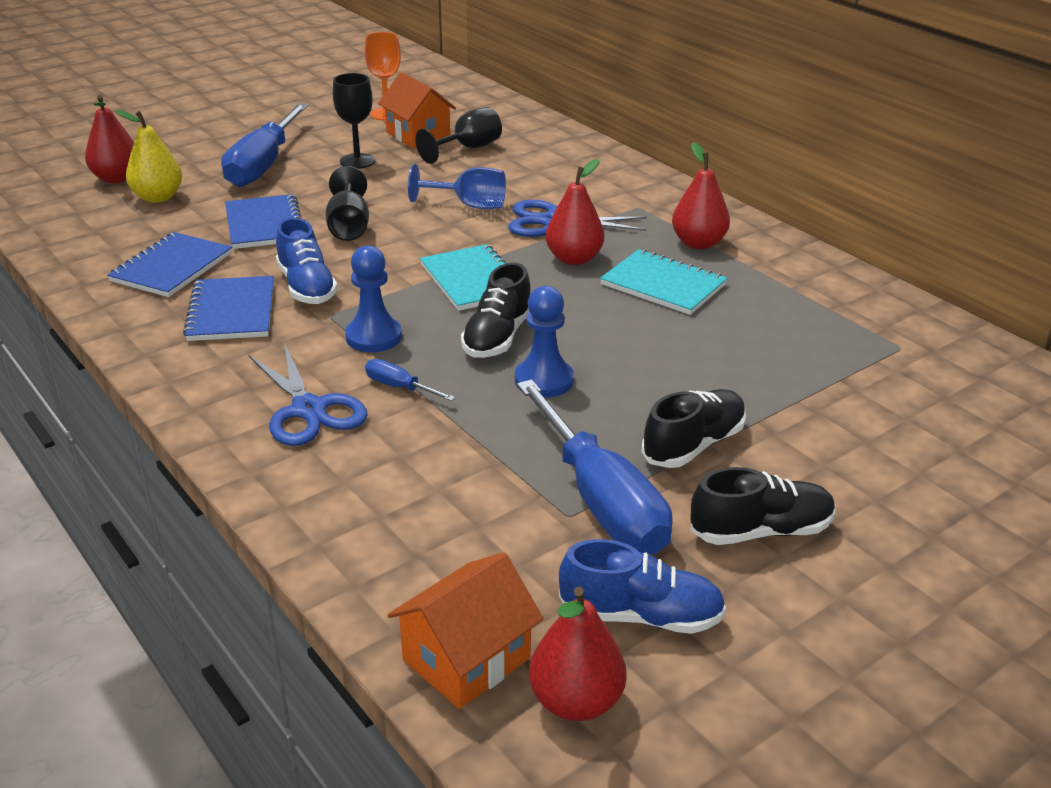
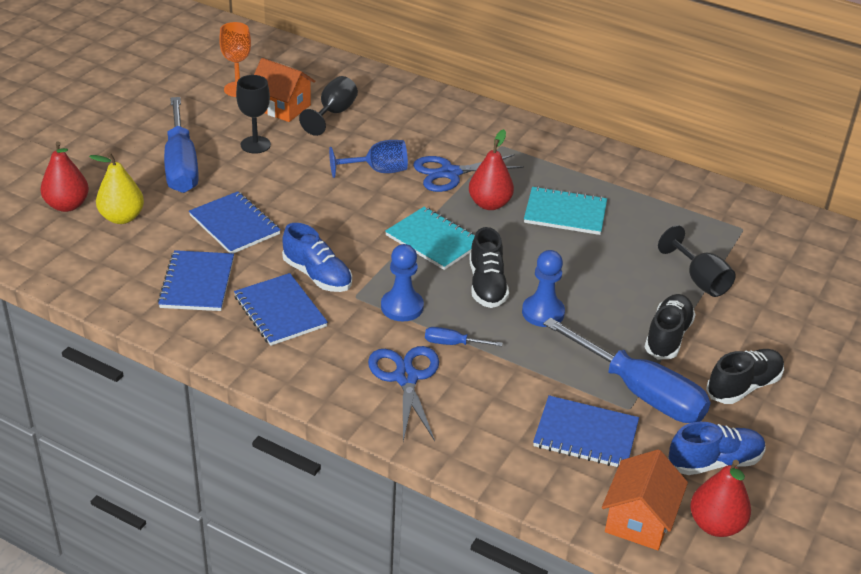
camera: 25 degrees left, 5 degrees up
(309, 409) = (406, 378): blue scissors -> blue scissors turned 135 degrees counterclockwise
(349, 227) = (302, 212): black goblet -> black goblet (700, 280)
(481, 530) = (585, 434): none -> blue notebook
(698, 243) = (564, 170): red pear -> none

